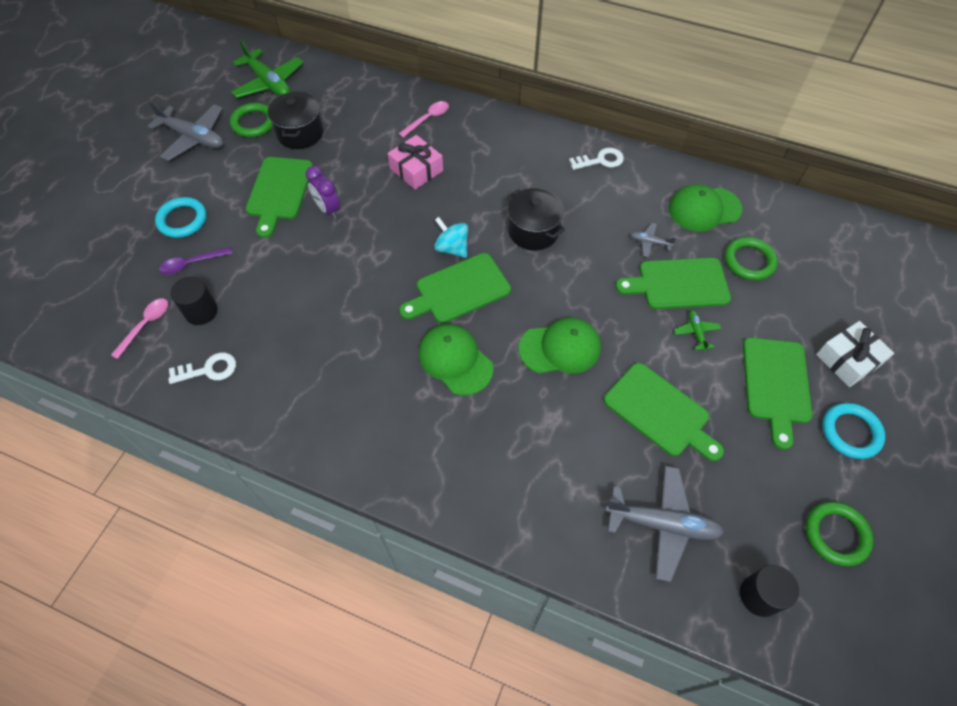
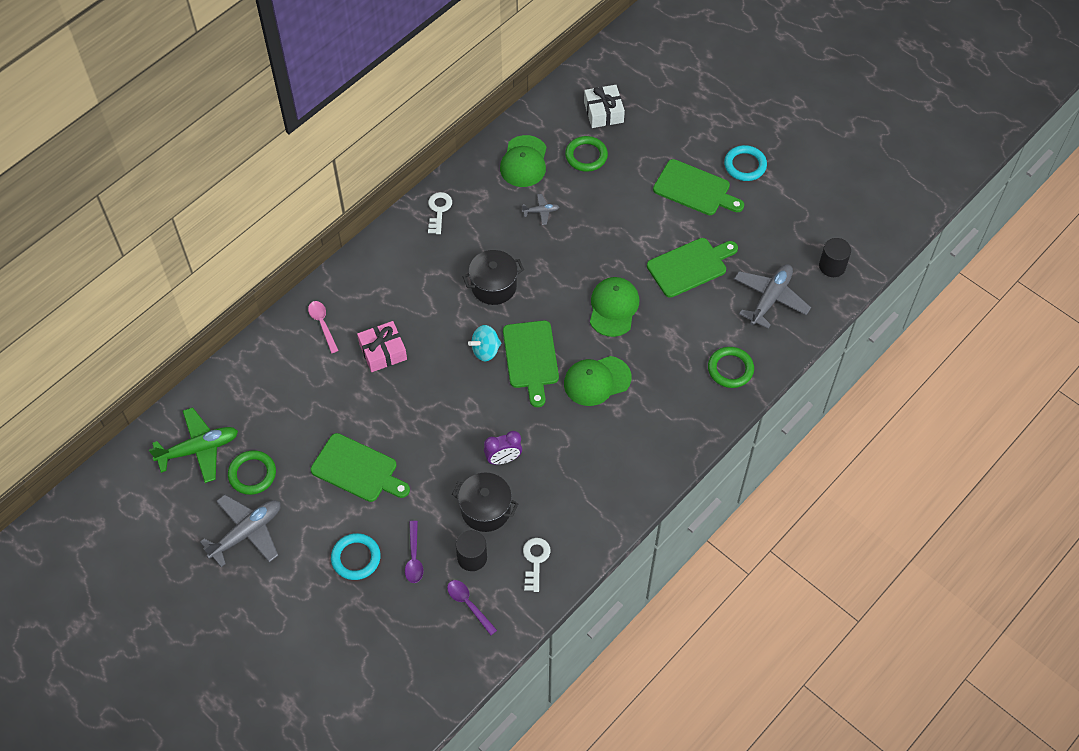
camera: 70 degrees left, 0 degrees up
(146, 325) = (468, 604): pink spoon -> purple spoon
(300, 133) = (288, 436): black pot -> black pot (485, 510)
(328, 209) = (398, 434): purple clock -> purple clock (503, 459)
(650, 242) = (541, 211): grey plane -> grey plane turned 135 degrees counterclockwise
(678, 284) = (588, 209): green cutting board -> none
(696, 332) = (634, 217): green plane -> none
(836, 534) = (808, 208): green ring -> green ring (730, 369)
(848, 360) = (692, 139): white gift -> white gift (603, 112)

